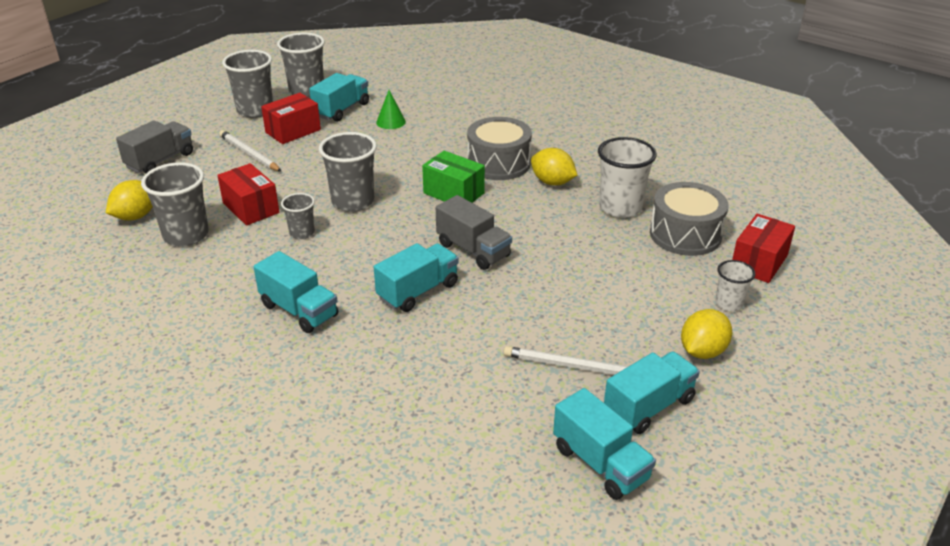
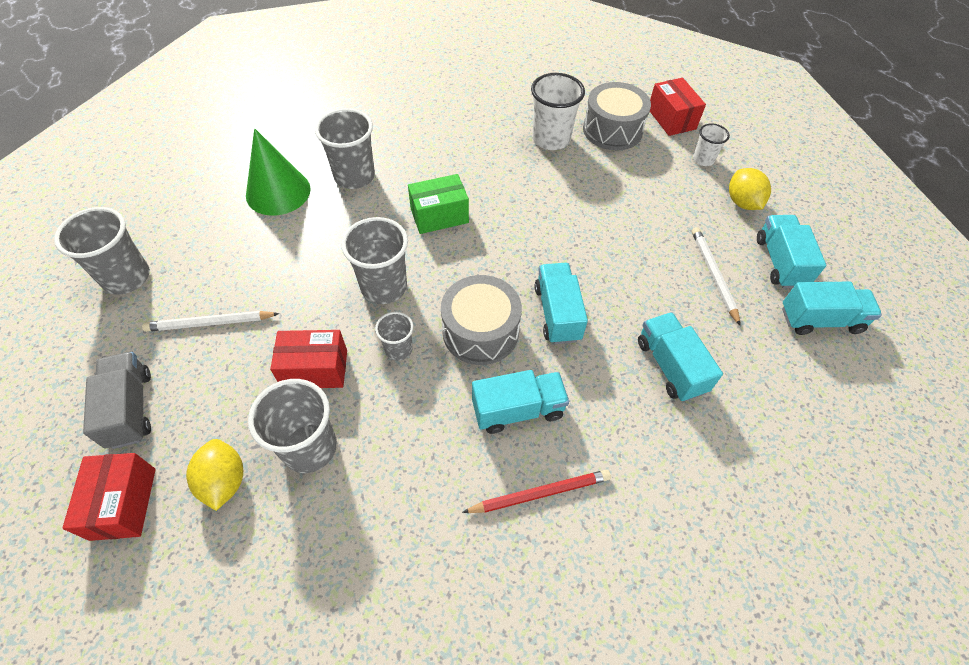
camera: 55 degrees left, 20 degrees up
(231, 352) = (540, 493): none -> red pencil
(293, 131) = (207, 268): red box -> red box (123, 503)
(306, 91) = (142, 219): grey cup -> grey cup (354, 176)
(341, 110) = (213, 213): turquoise truck -> turquoise truck (670, 366)
(391, 122) = (278, 192): green cone -> green cone, size x1.93
(473, 250) = (531, 249): grey truck -> none
(498, 163) = (424, 165): grey drum -> grey drum (480, 331)
(552, 182) = (483, 152): yellow lemon -> none
(572, 366) = (713, 275): white pencil -> white pencil turned 120 degrees clockwise

